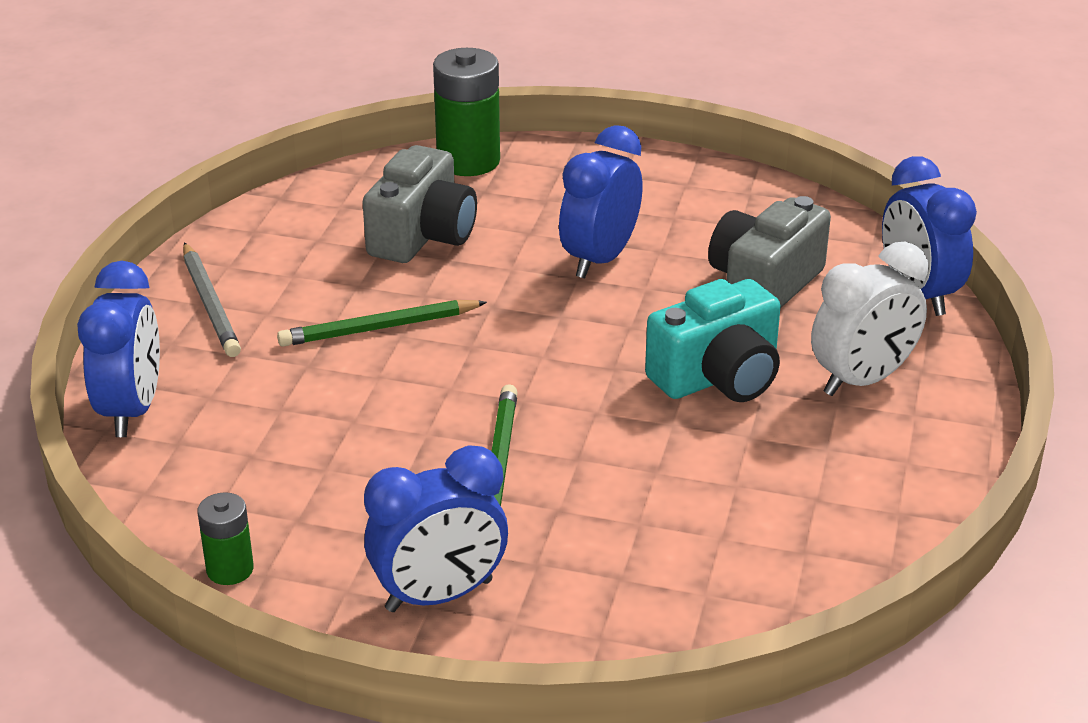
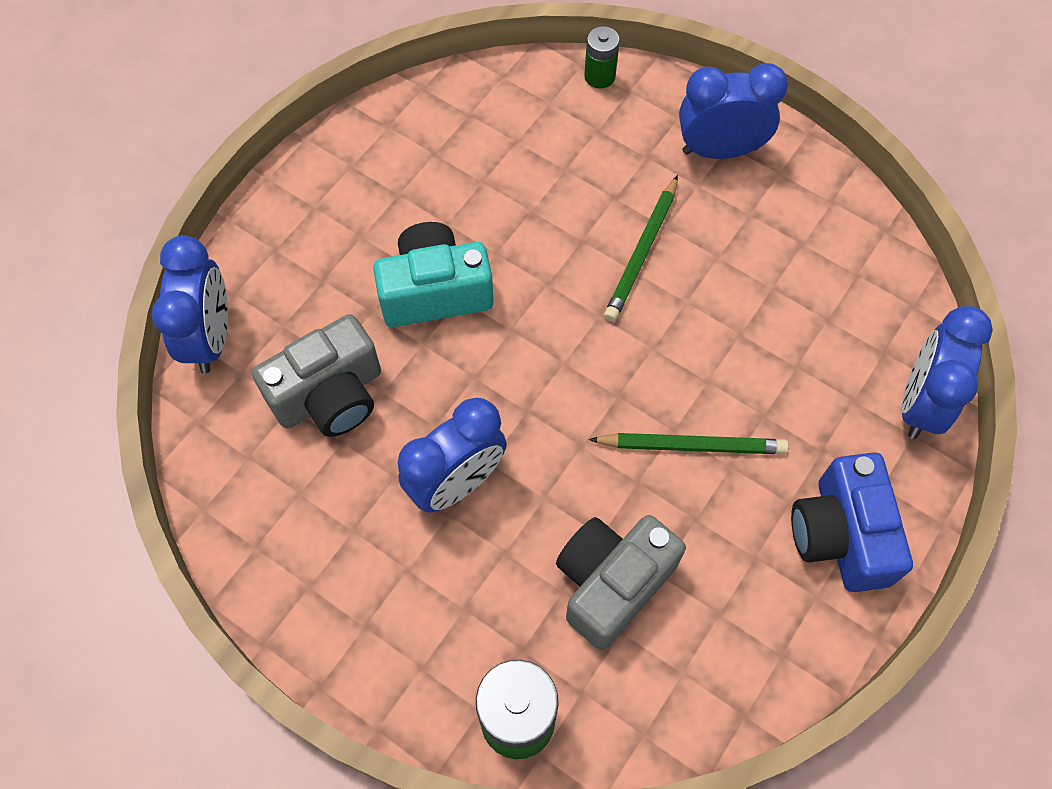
camera: 160 degrees left, 30 degrees up
(210, 304) = (841, 535): grey pencil -> blue camera
(230, 569) = (856, 212): green battery -> green battery (599, 76)
(862, 380) = (327, 252): white clock -> none

